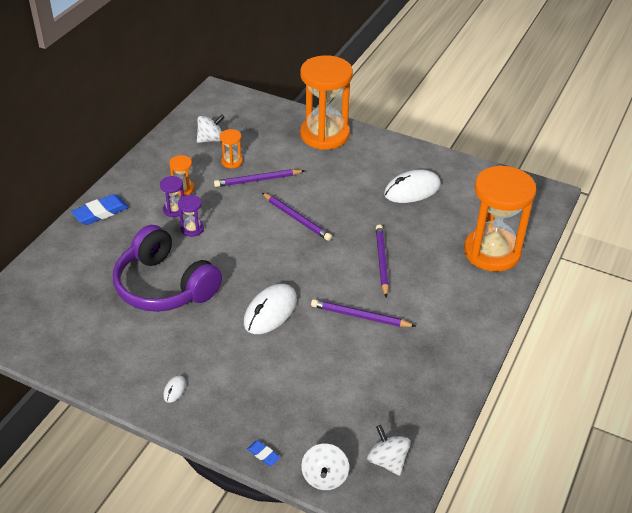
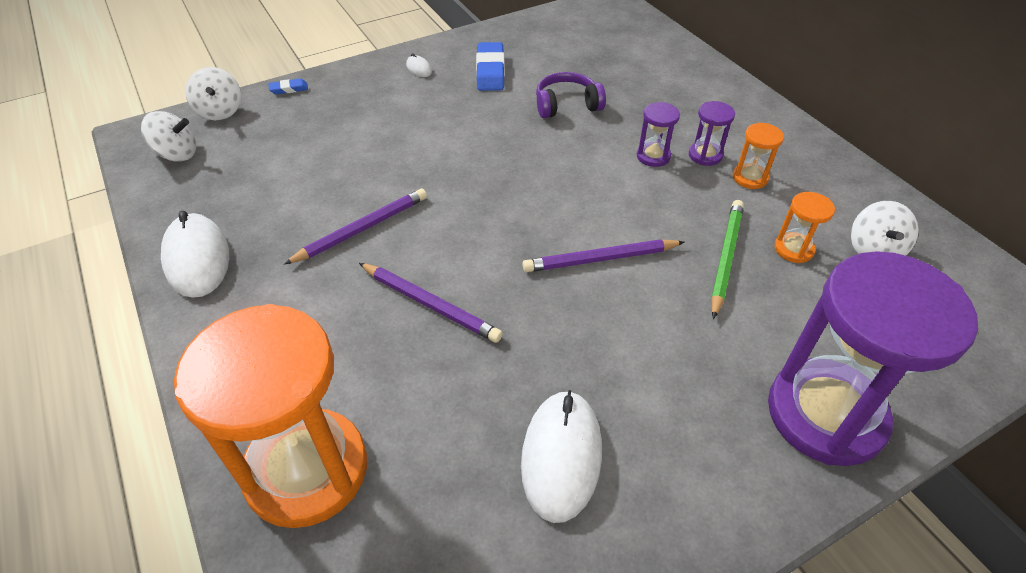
camera: 125 degrees right, 5 degrees up
(100, 213) = (738, 100): blue eraser -> blue eraser (490, 71)
(164, 286) = (567, 105): purple headphones -> purple headphones, size x0.52
(257, 180) = (725, 258): purple pencil -> green pencil
(270, 311) = (450, 161): white mouse -> white mouse (197, 259)
(324, 135) = (825, 414): orange hourglass -> purple hourglass
(324, 477) = (220, 111): white spinning top -> white spinning top turned 150 degrees counterclockwise

